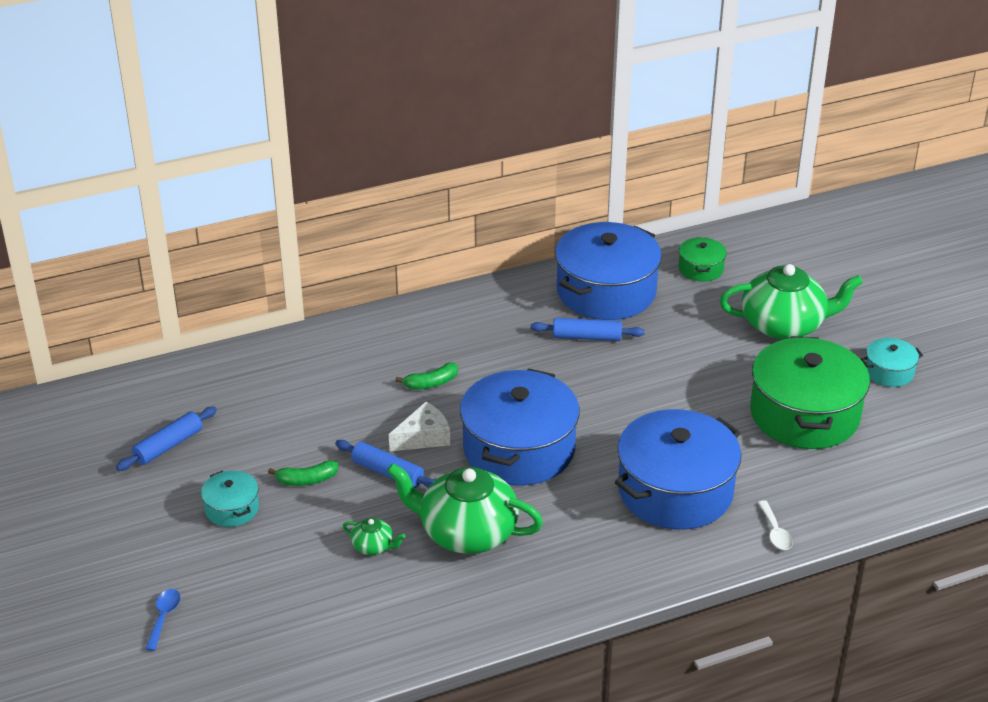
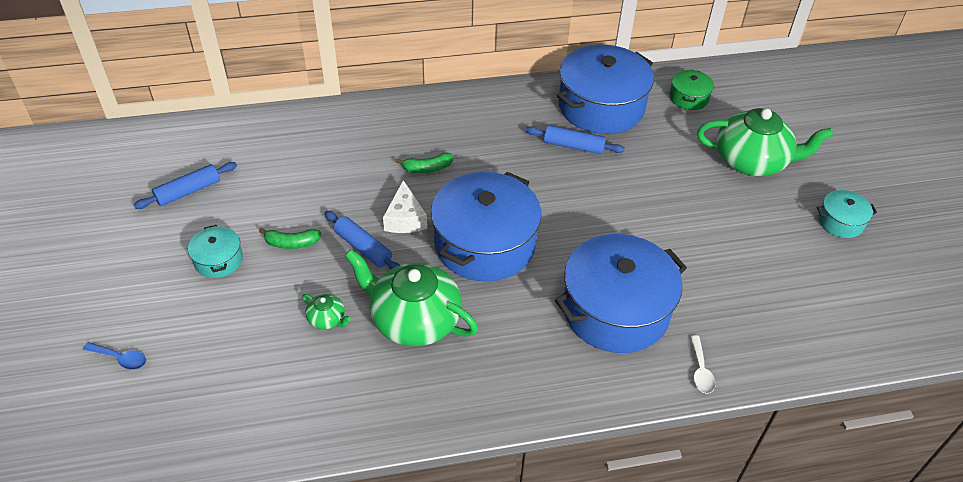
camera: 10 degrees right, 10 degrees up
(164, 617) = (120, 358): blue spoon -> blue spoon turned 90 degrees clockwise
(423, 437) = (405, 218): white cheese -> white cheese turned 105 degrees clockwise
(804, 414) = (753, 252): green pot -> none

